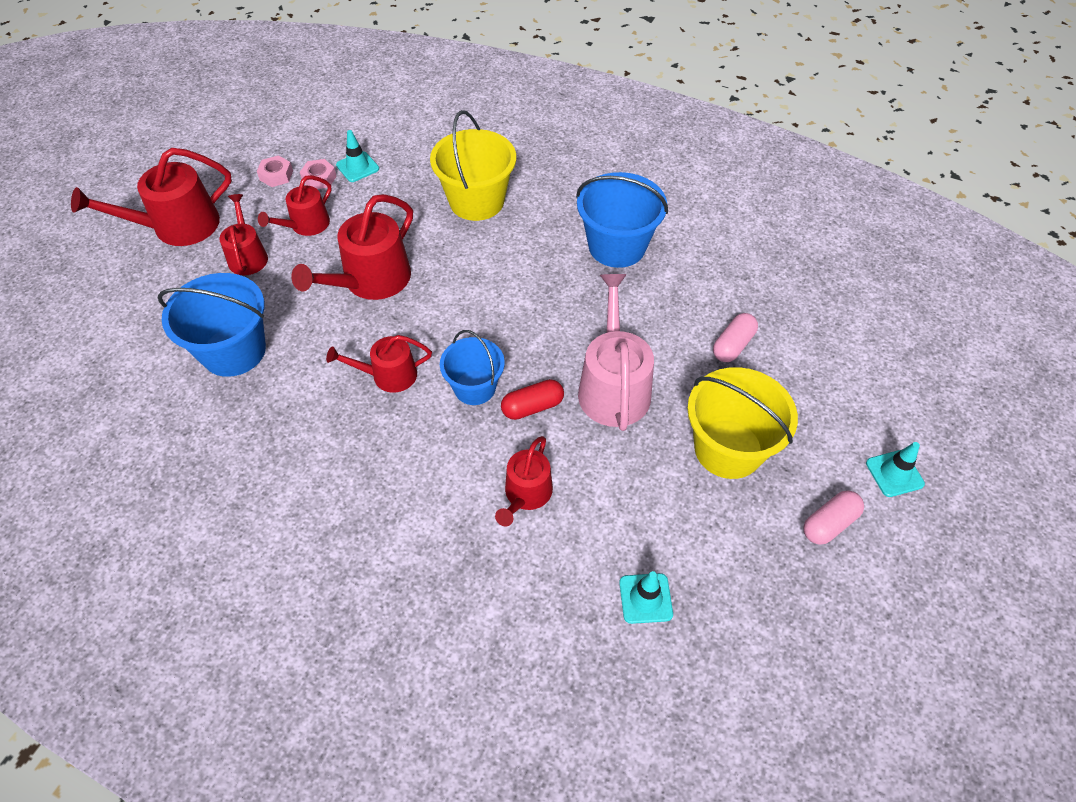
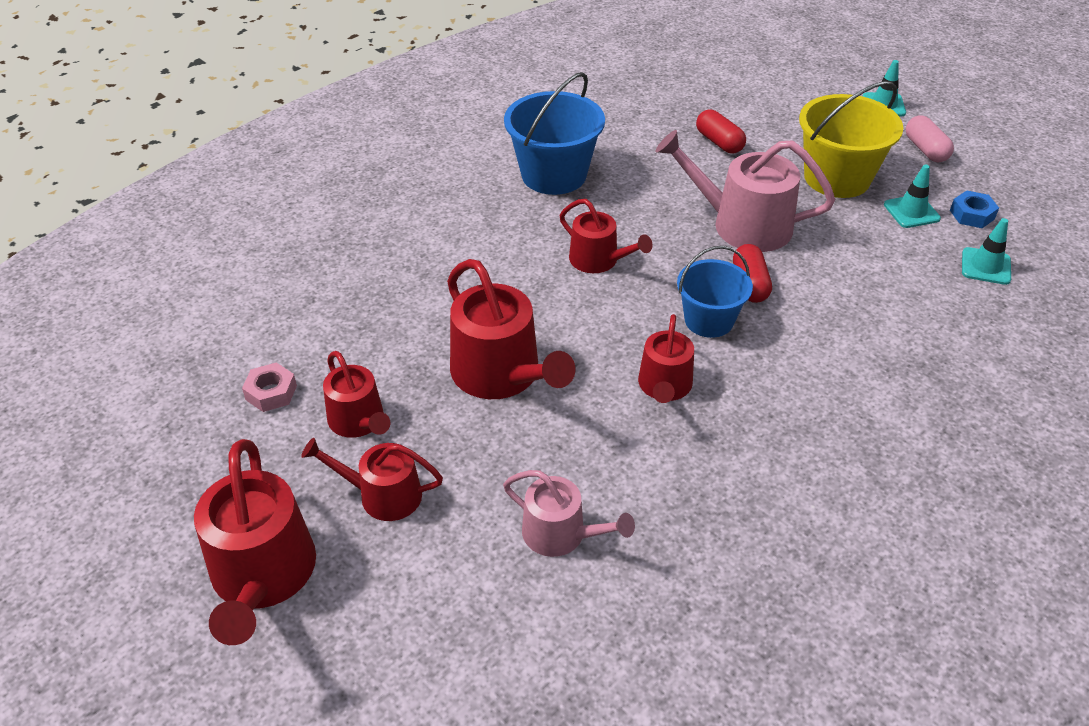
camera: 70 degrees left, 10 degrees down
(234, 351) = (561, 534): blue bucket -> pink watering can
(276, 175) = (229, 439): pink nut -> none
(357, 167) = (276, 350): turquoise traffic cone -> turquoise traffic cone (911, 212)
(476, 201) = (418, 257): yellow bucket -> none
(526, 494) = (858, 314): red watering can -> red watering can (598, 260)
(730, 579) = (972, 215): none -> blue nut
(733, 345) = (719, 142): pink capsule -> red capsule

